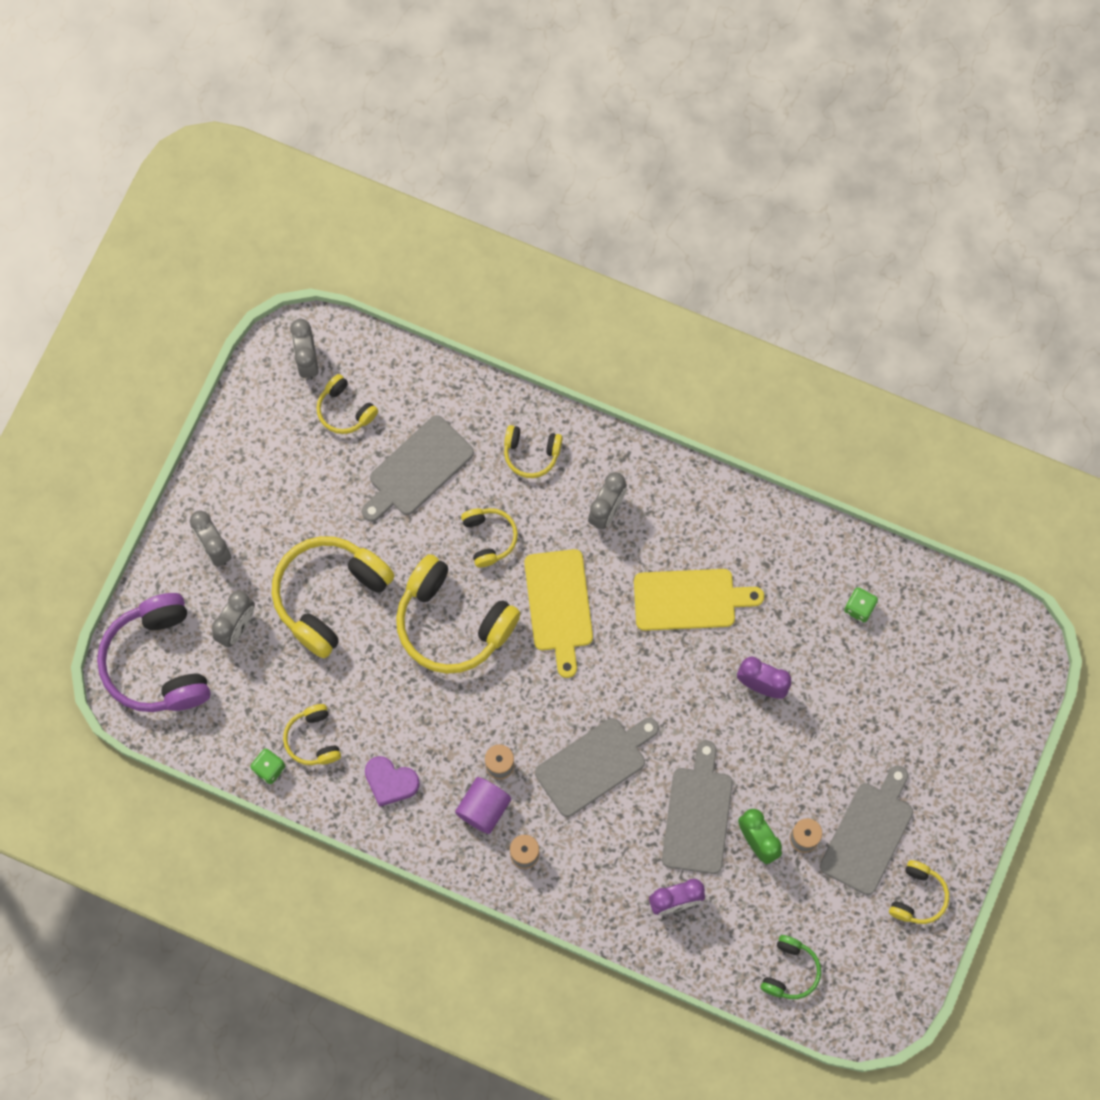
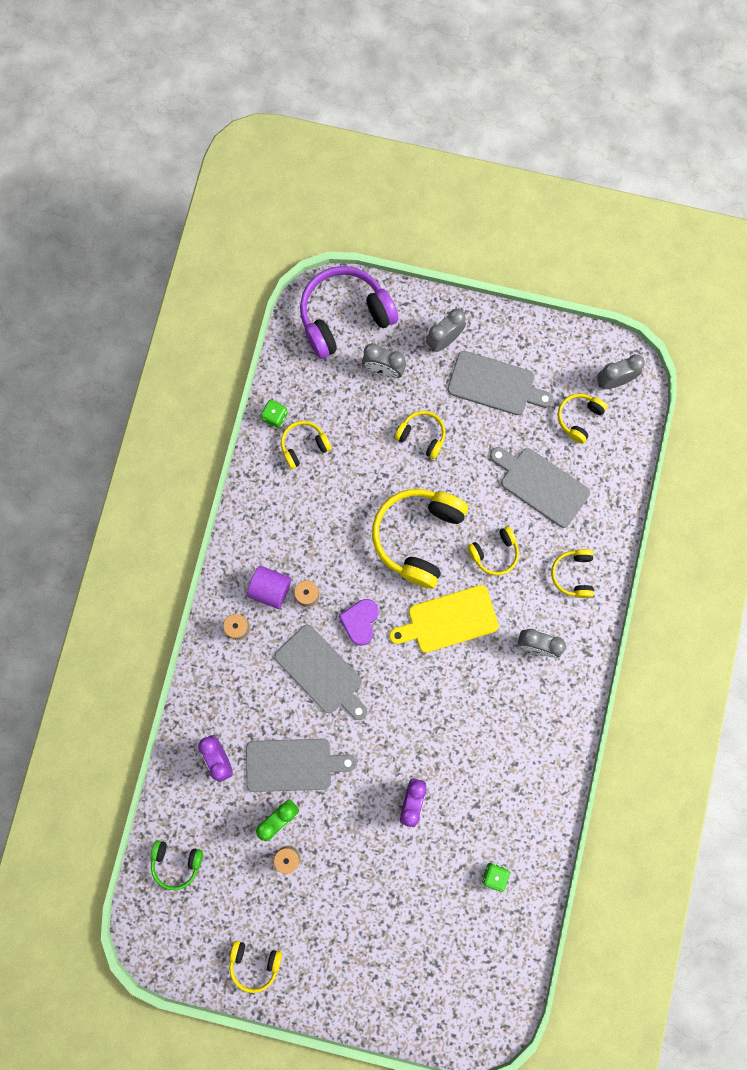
camera: 80 degrees right, 5 degrees up
(329, 596) = (422, 436): yellow headphones -> yellow headphones, size x0.51
(390, 782) = (280, 512): purple heart -> purple heart (360, 621)
(690, 600) = (474, 728): yellow cutting board -> none
(869, 833) = (301, 913): grey cutting board -> grey cutting board (495, 385)

